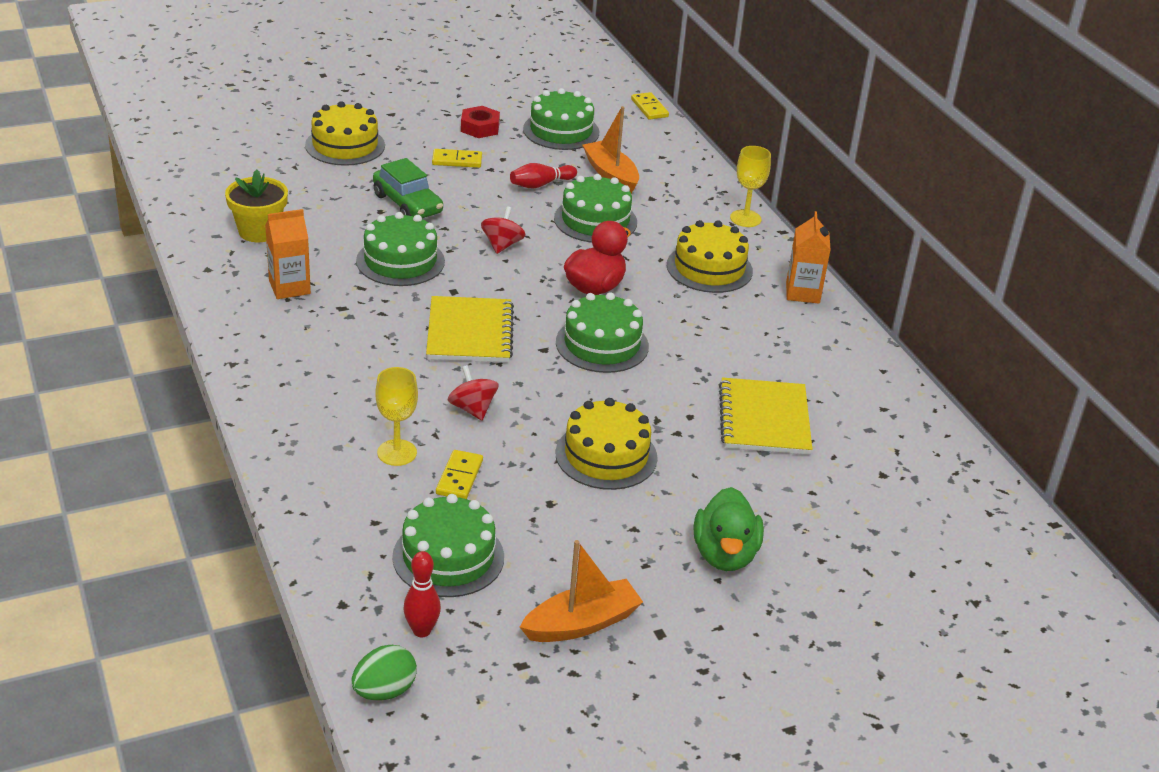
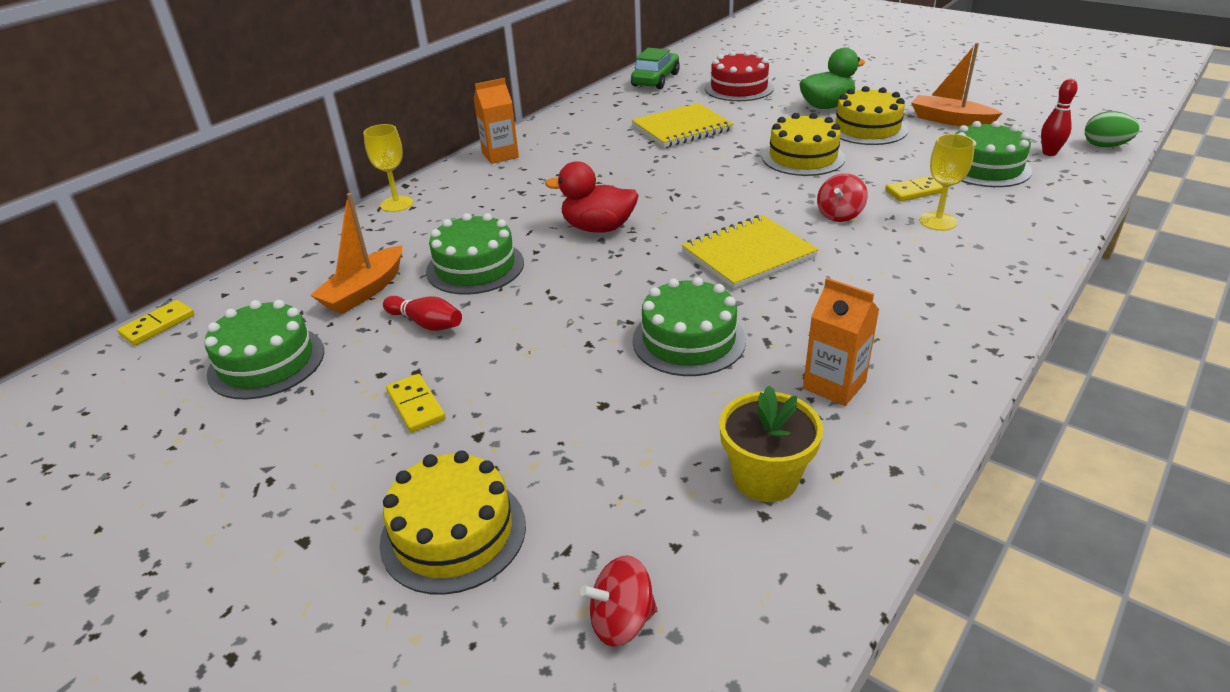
camera: 115 degrees left, 0 degrees up
(408, 204) = (565, 392): green car -> green car (655, 80)
(480, 128) = (299, 429): red nut -> none
(502, 245) = (582, 296): red spinning top -> red spinning top (621, 620)
(602, 344) = (678, 199): green cake -> none
(709, 268) = (504, 194): yellow cake -> yellow cake (867, 129)
(854, 521) = (739, 88): none -> red cake

